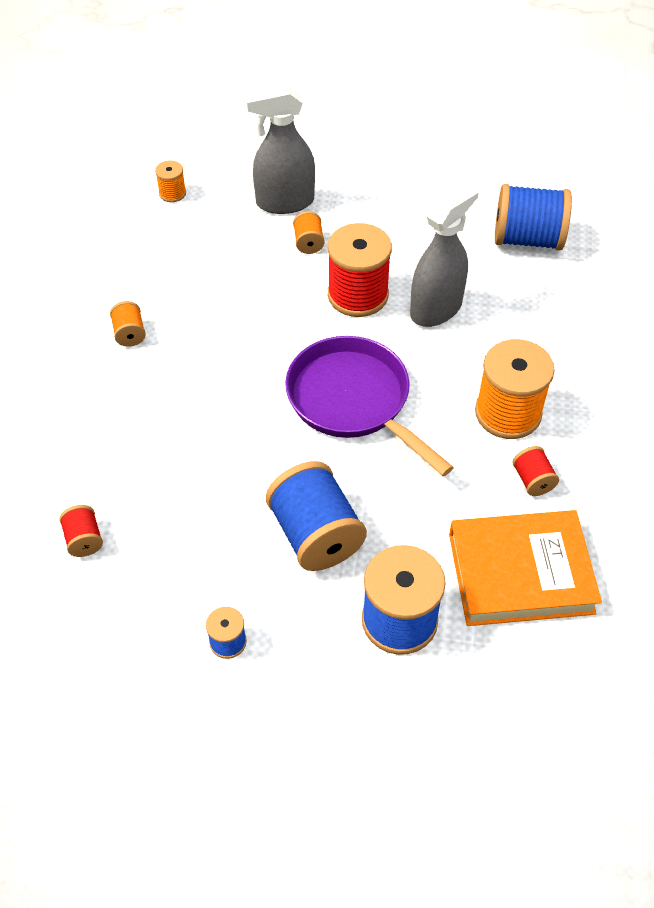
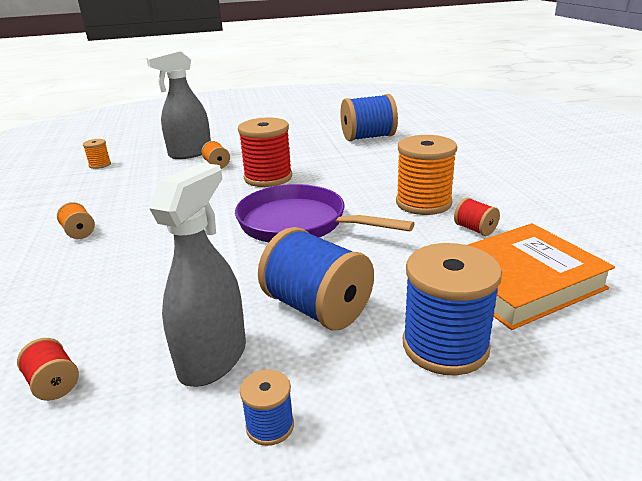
camera: 20 degrees left, 25 degrees down
(436, 308) = (330, 172): grey spray bottle -> grey spray bottle (213, 358)

